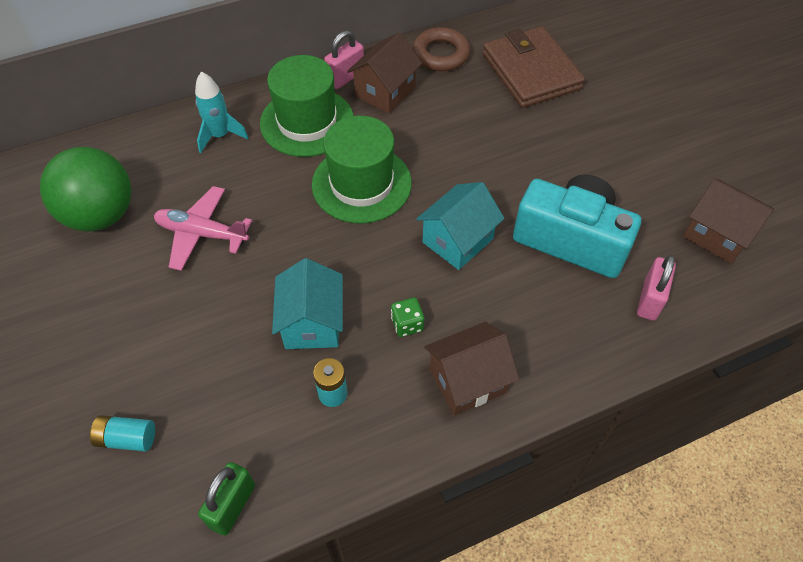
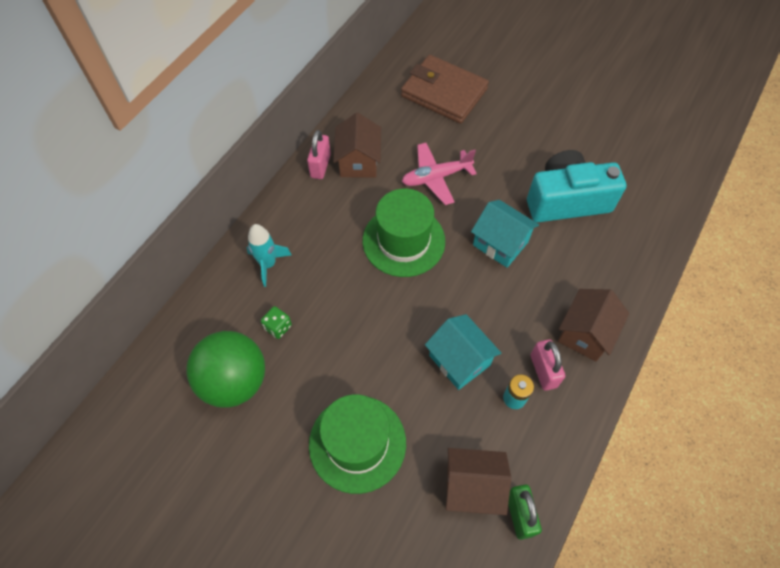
camera: 35 degrees left, 5 degrees up
(127, 438) = (411, 524): turquoise battery -> none
(202, 234) = (325, 346): pink plane -> pink plane (436, 177)
(307, 122) = (323, 216): green hat -> green hat (357, 443)
(407, 324) = (519, 321): green dice -> green dice (278, 327)
(440, 54) = (372, 111): brown ring -> none
(457, 240) = (500, 243): turquoise house -> turquoise house turned 60 degrees counterclockwise
(650, 300) = (640, 213): pink padlock -> pink padlock (543, 371)
(717, 235) = (643, 147): brown house -> brown house (472, 487)

